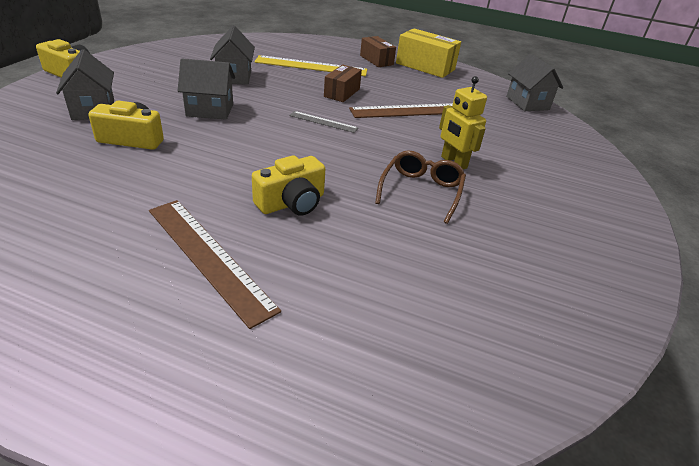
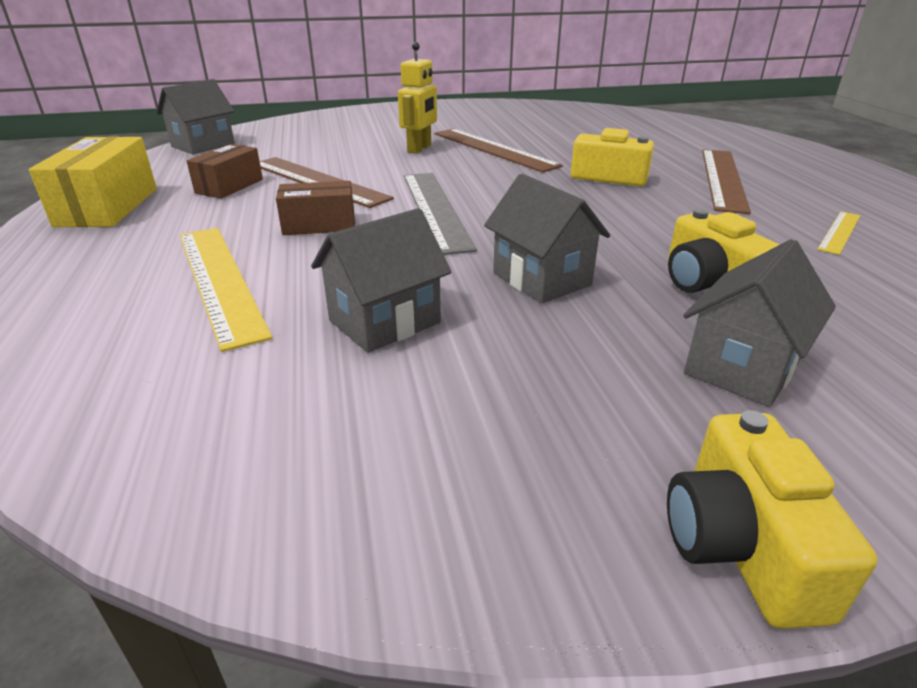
camera: 120 degrees left, 5 degrees down
(70, 224) = (840, 232): none -> yellow ruler
(323, 122) = (436, 209): grey ruler -> grey ruler, size x1.93
(376, 60) = (110, 243): brown box -> brown box (229, 186)
(421, 191) = (493, 149): brown glasses -> brown ruler

